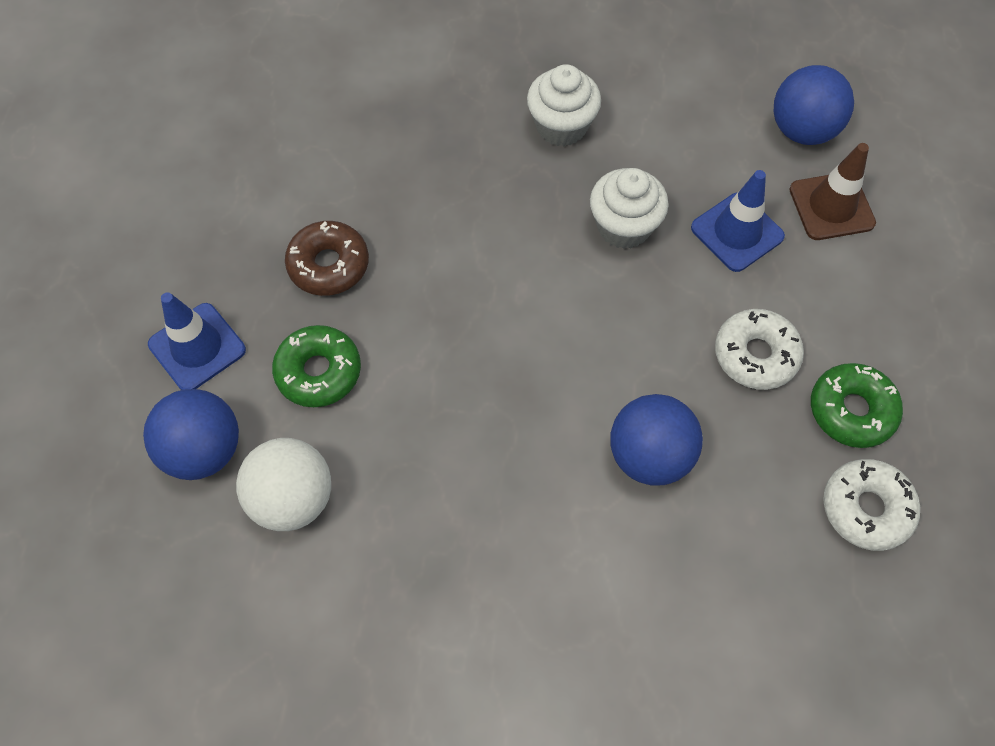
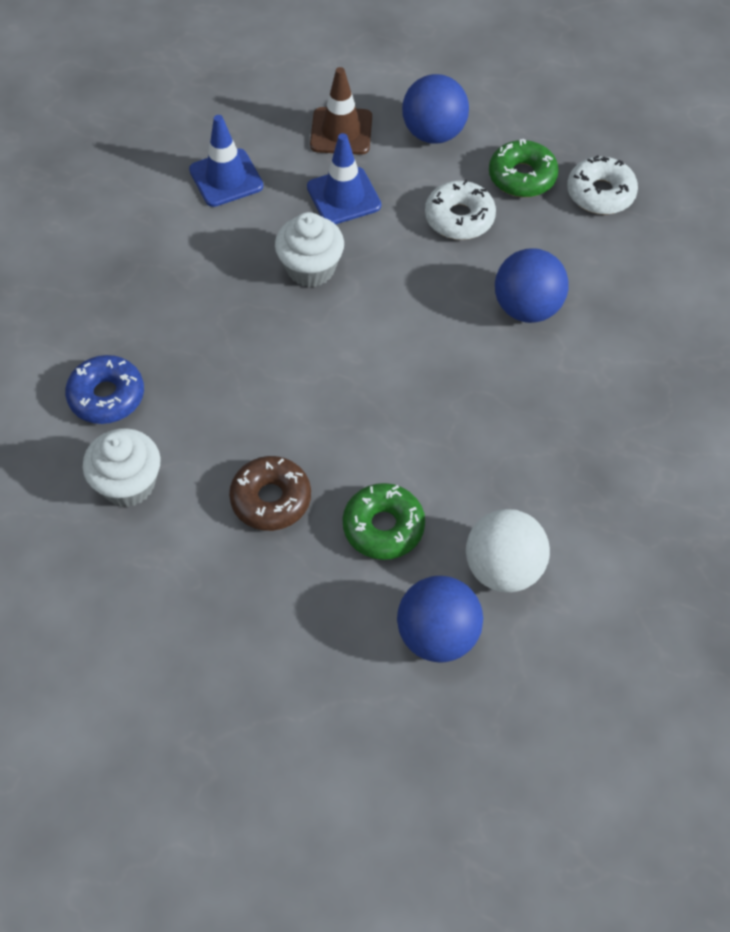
camera: 75 degrees left, 5 degrees down
(197, 347) = (325, 627): blue traffic cone -> blue traffic cone (226, 178)
(410, 103) = (107, 396): none -> blue donut
(561, 126) = (186, 285): white cupcake -> white cupcake (128, 484)
(802, 130) = (260, 126): blue ball -> blue ball (433, 133)

